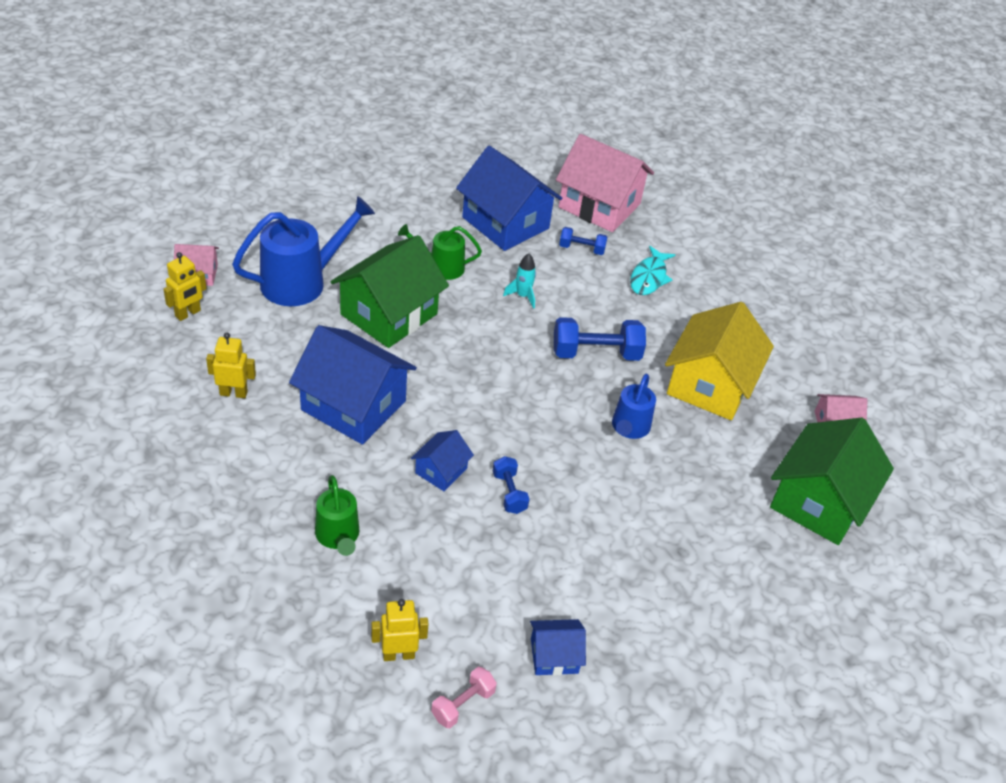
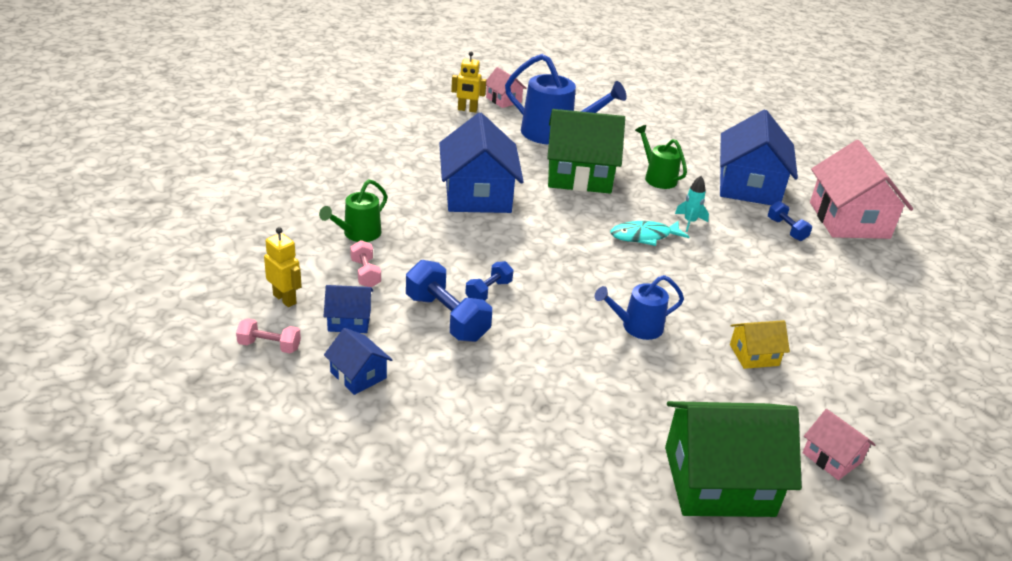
camera: 55 degrees right, 10 degrees down
(233, 393) = (426, 149): yellow robot -> none
(409, 567) = (365, 273): none -> pink dumbbell
(441, 470) = (469, 252): blue house -> blue house (349, 320)
(596, 353) = (689, 279): blue dumbbell -> blue dumbbell (446, 318)
(649, 277) = (817, 275): turquoise fish -> turquoise fish (644, 236)
(710, 384) = (754, 355): yellow house -> yellow house, size x0.48

